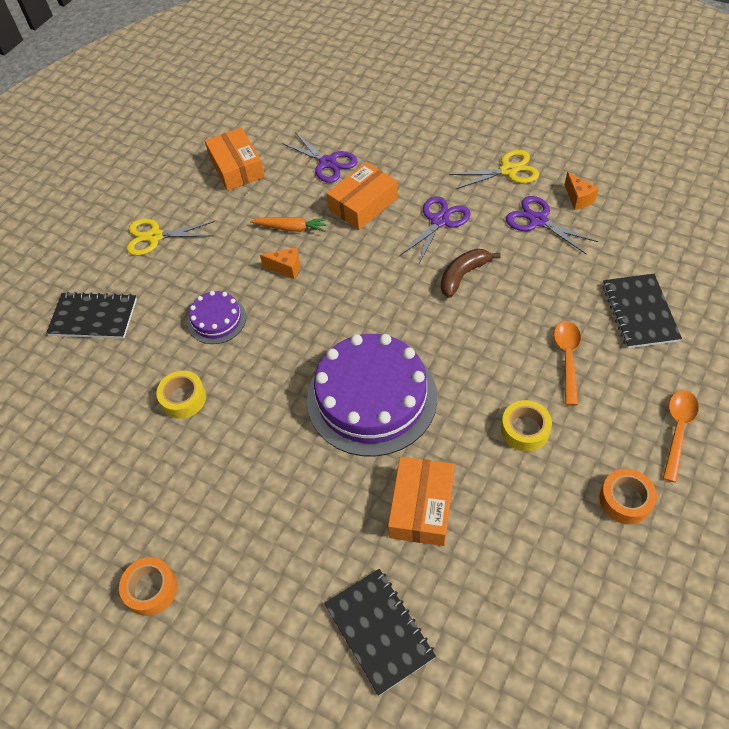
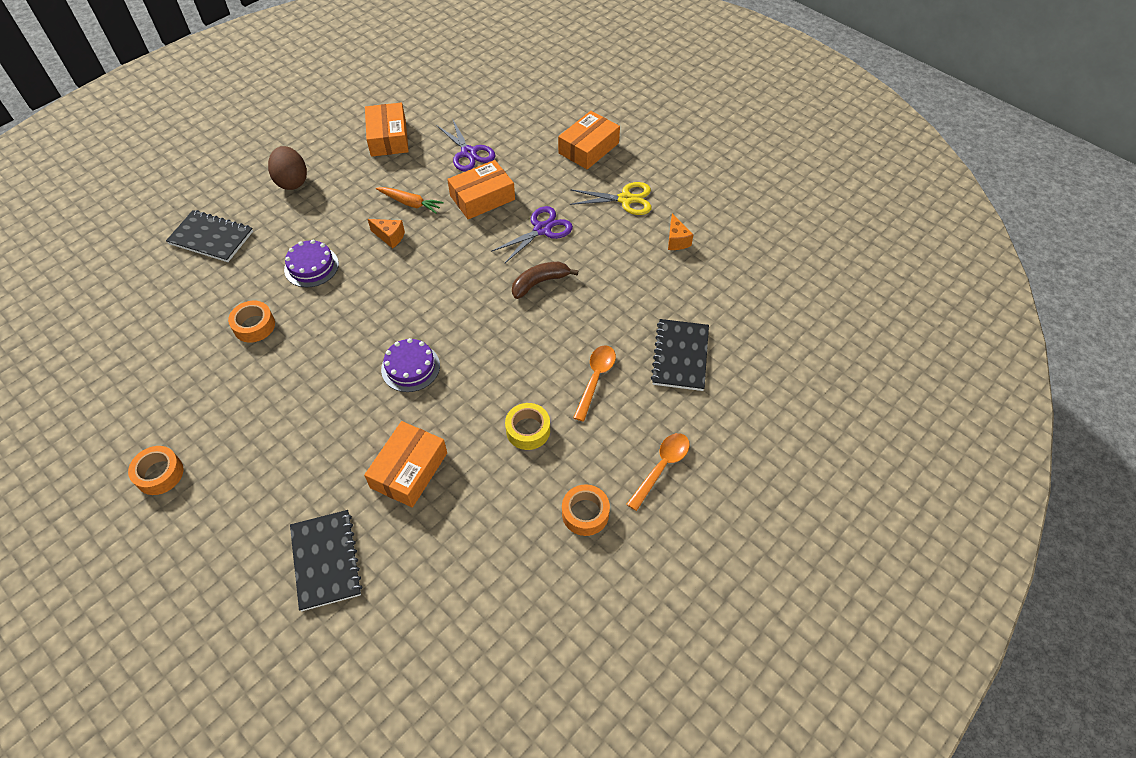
camera: 10 degrees right, 0 degrees up
(155, 236) = (292, 181): yellow scissors -> brown egg
(183, 398) = (254, 326): yellow tape -> orange tape
(372, 397) = (410, 367): purple cake -> purple cake, size x0.49
(447, 129) = (588, 148): none -> orange box
(538, 220) = (630, 251): purple scissors -> none

